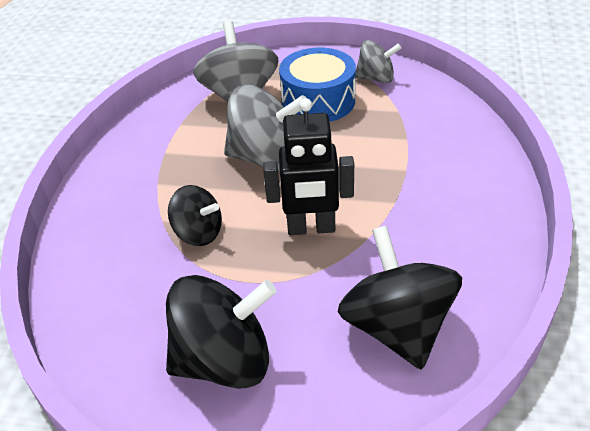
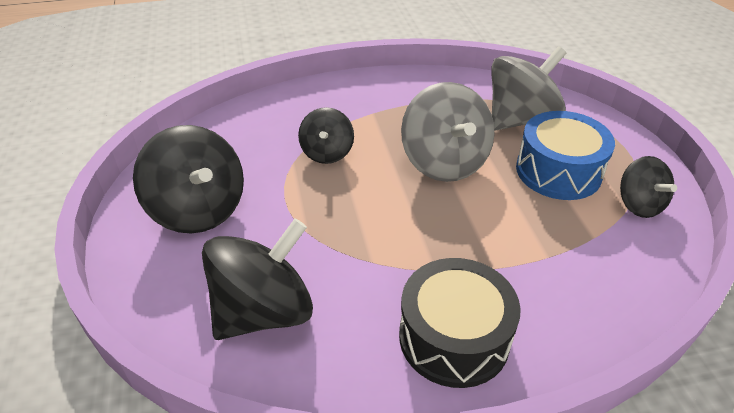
camera: 65 degrees right, 0 degrees up
(311, 228) = (365, 218): black robot -> none
(376, 78) = (638, 204): grey spinning top -> black spinning top
(466, 212) = (454, 337): none -> black drum

